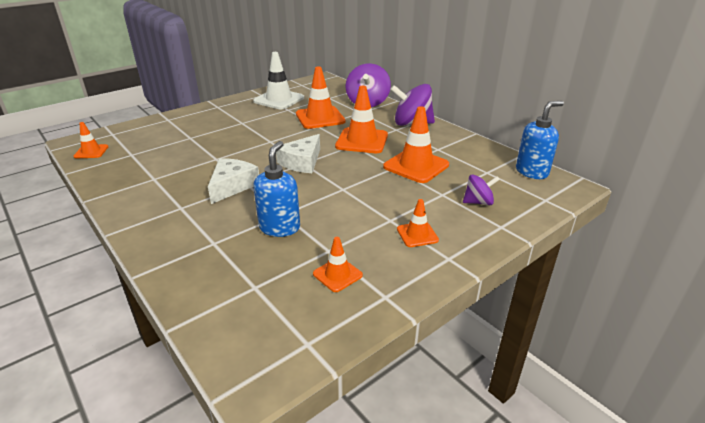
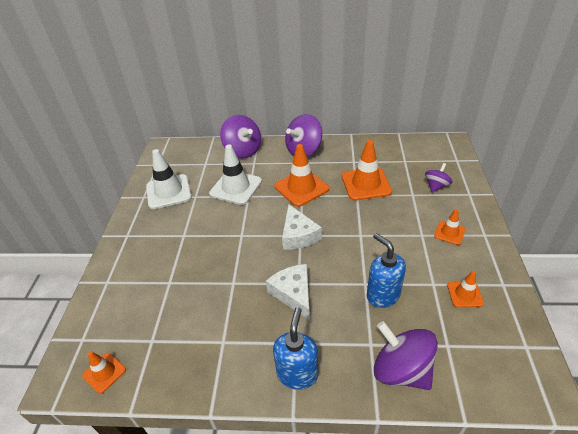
camera: 45 degrees left, 10 degrees up
(198, 270) = (401, 370): none -> purple spinning top
(320, 118) = (236, 187): orange traffic cone -> white traffic cone
(532, 172) = (422, 145): blue soap dispenser -> blue soap dispenser (297, 374)

